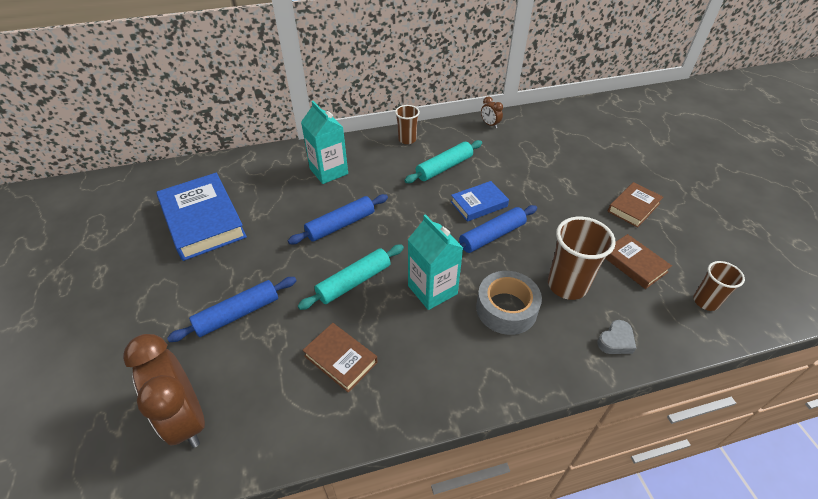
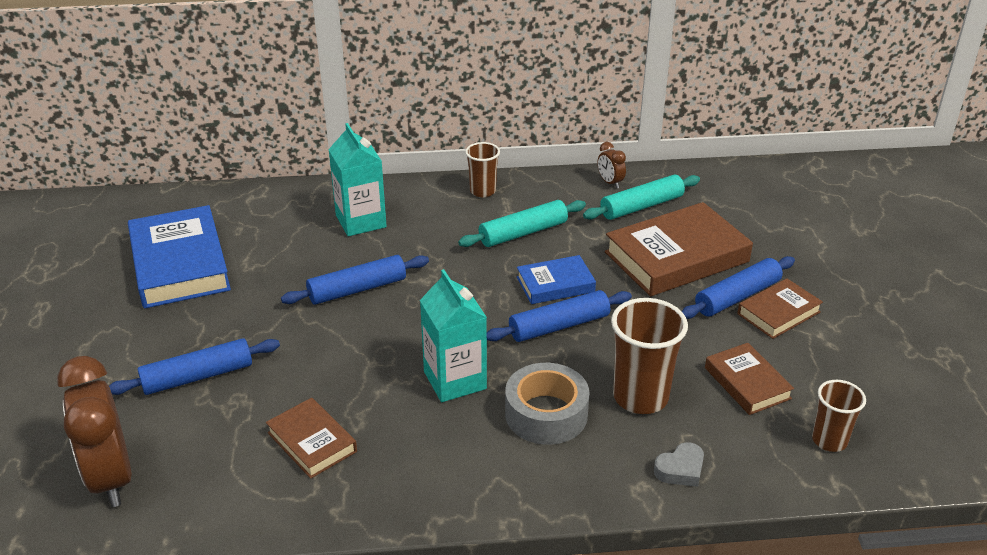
camera: 10 degrees right, 10 degrees down
(354, 282) = (354, 358): turquoise rolling pin -> turquoise rolling pin (641, 206)
(552, 174) = (676, 257): none -> brown book
(602, 198) = (737, 296): none -> blue rolling pin

